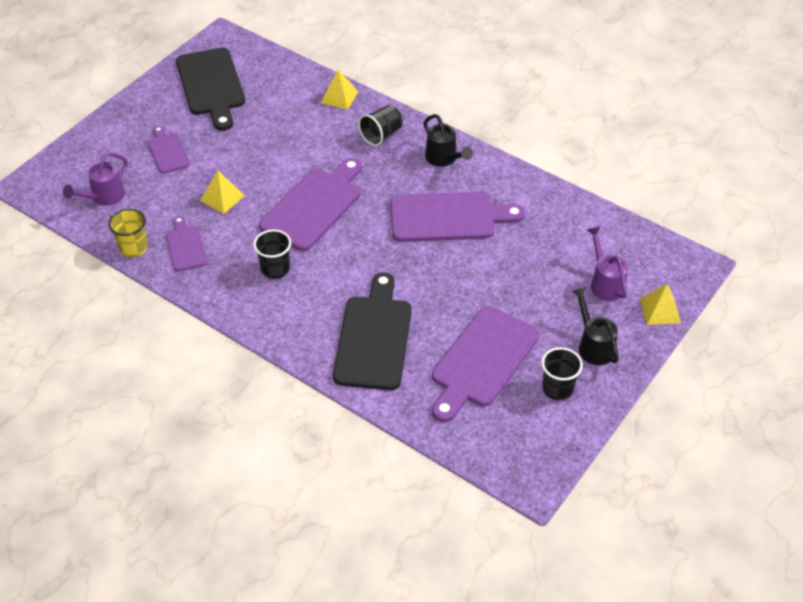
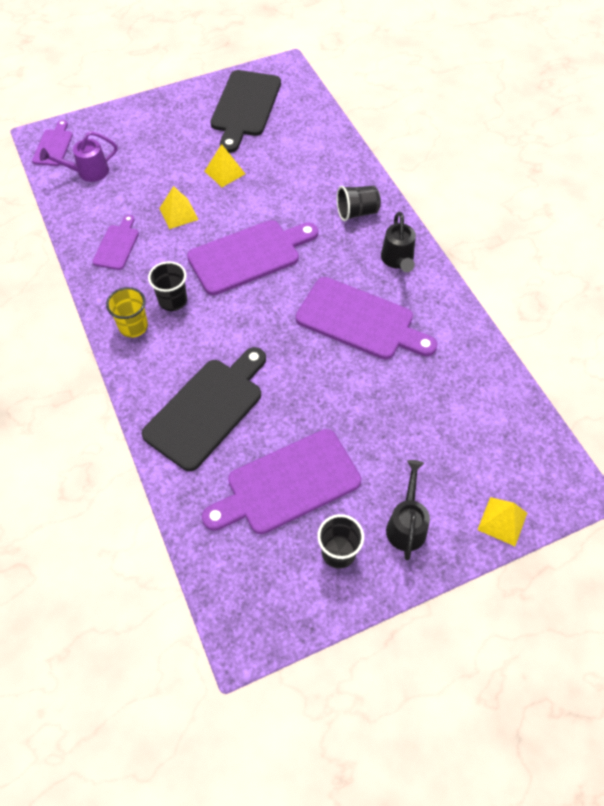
camera: 30 degrees right, 10 degrees up
(133, 248) = (76, 228): yellow cup -> yellow cup (133, 326)
(168, 151) = (166, 152): purple cutting board -> purple cutting board (54, 146)
(339, 97) = (346, 161): yellow pyramid -> yellow pyramid (225, 172)
(605, 283) = (465, 462): purple watering can -> none

